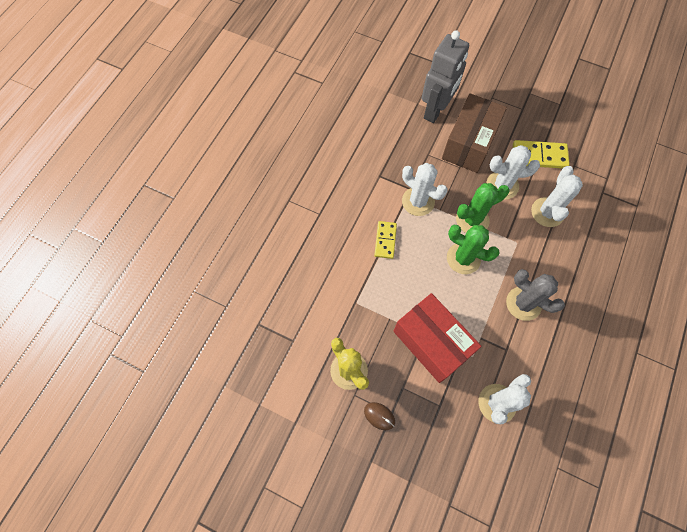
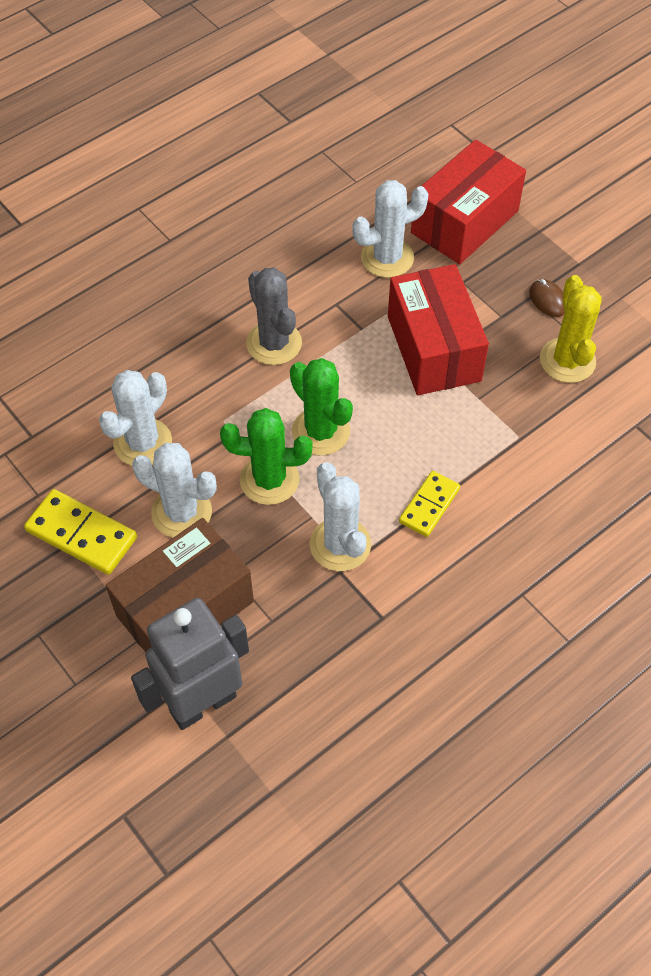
camera: 155 degrees left, 10 degrees down
(464, 463) = (464, 222): none -> red box

